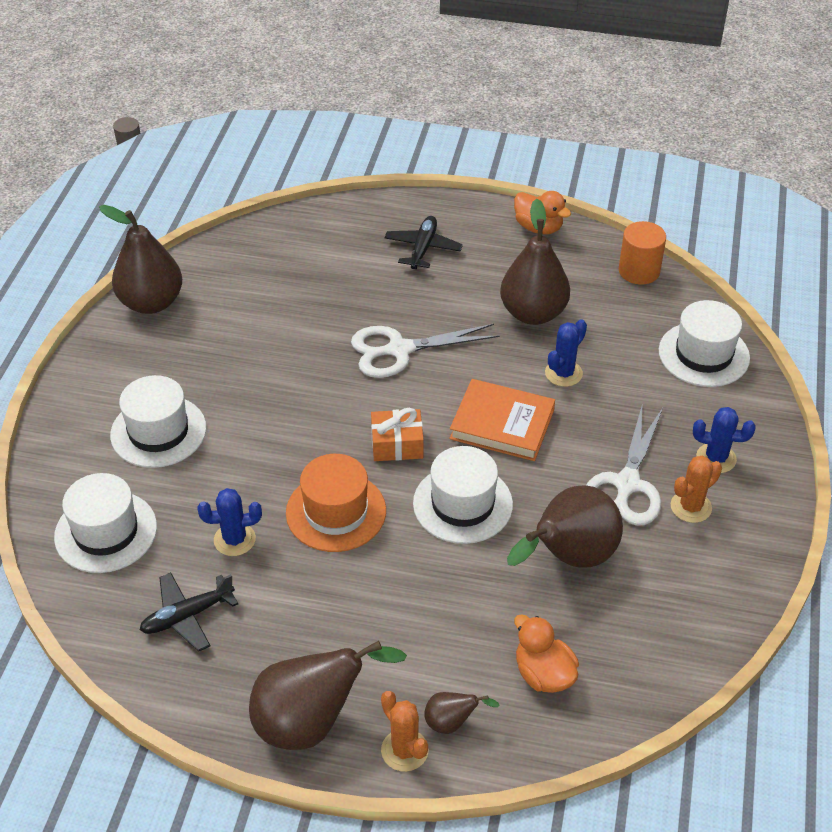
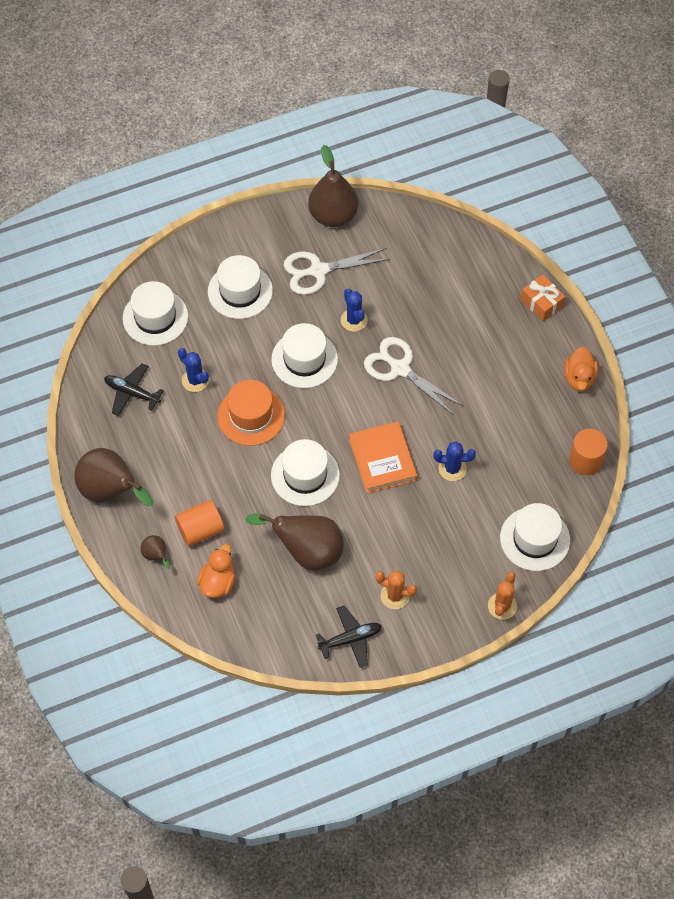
camera: 55 degrees right, 15 degrees up
(308, 422) = (304, 359): none -> white hat
(397, 444) = (323, 415): orange gift -> orange gift (541, 303)
(404, 750) = (125, 544): orange cactus -> orange cactus (502, 606)
(422, 248) = (501, 325): black plane -> black plane (350, 639)
(452, 651) = (200, 530): none -> orange cylinder
(533, 313) = (493, 422): brown pear -> none
(627, 484) = (386, 552): white scissors -> white scissors (318, 271)
(716, 458) = (446, 590): blue cactus -> blue cactus (354, 320)

